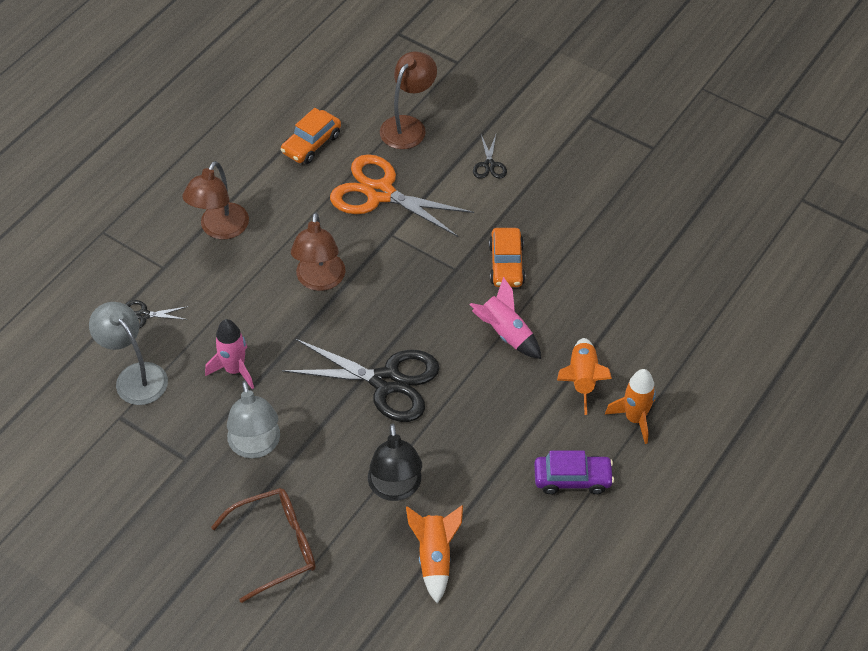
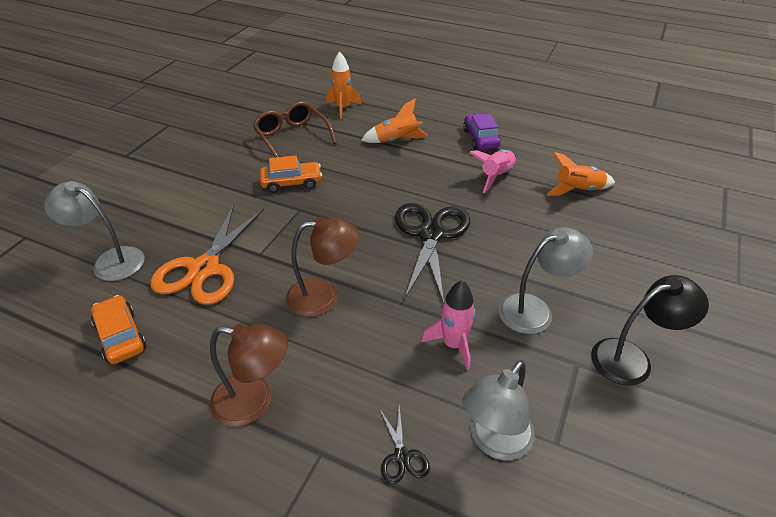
camera: 100 degrees left, 10 degrees down
(276, 546) = (626, 277): brown glasses -> brown glasses (292, 137)
(311, 144) = (121, 336): orange car -> orange car turned 150 degrees counterclockwise
(395, 488) = (531, 216): black lamp -> black lamp (632, 358)
(408, 126) = (110, 261): brown lamp -> grey lamp
(489, 165) = (175, 202): black scissors -> none
(505, 333) = (363, 177): pink rocket -> pink rocket (496, 176)
(635, 419) = (421, 119): orange rocket -> orange rocket (343, 108)

